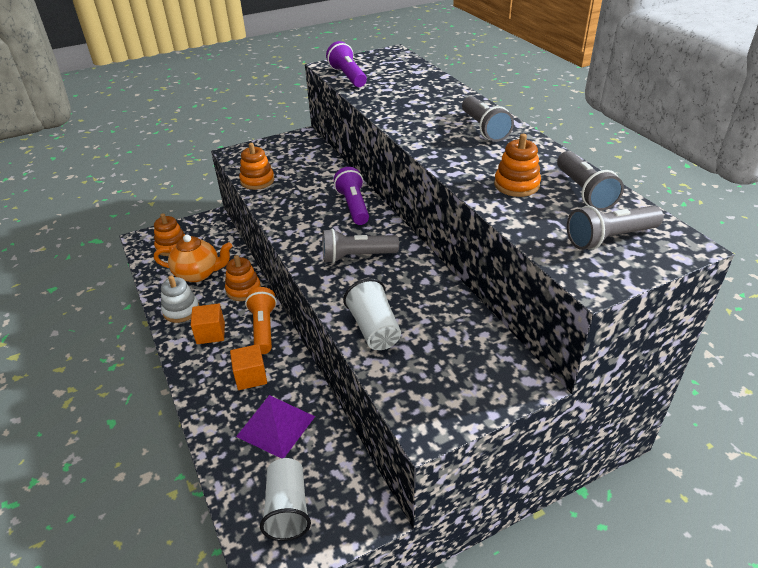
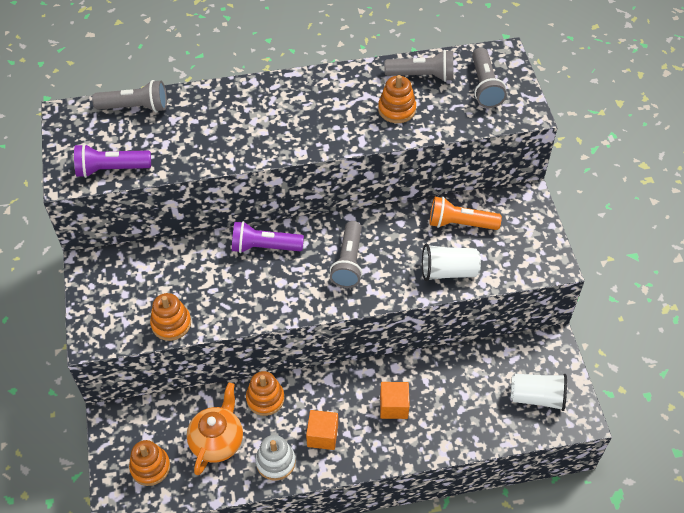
camera: 75 degrees left, 15 degrees up
(263, 328) = (332, 388): orange flashlight -> orange flashlight (460, 223)
(276, 426) = (456, 394): purple pyramid -> none
(484, 129) = (293, 98): grey flashlight -> grey flashlight (135, 107)

